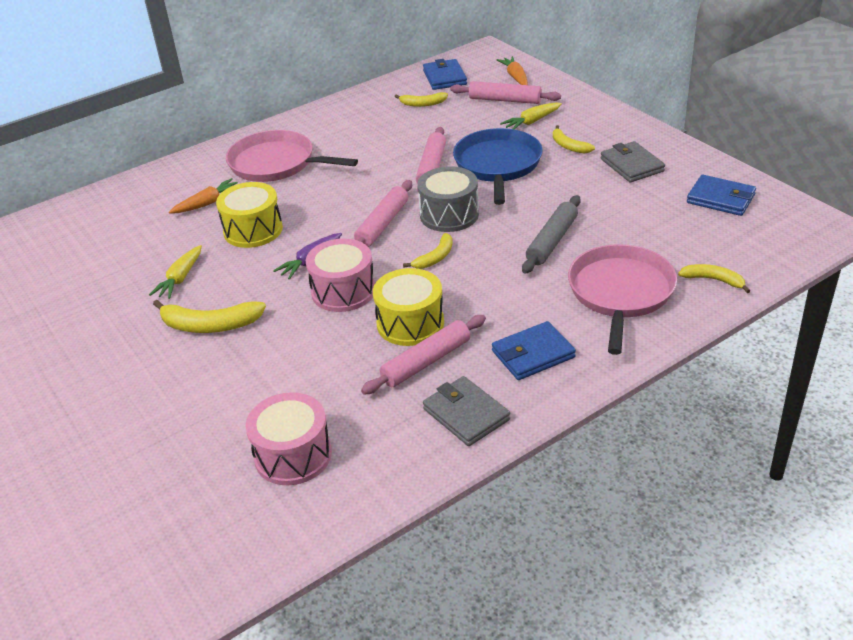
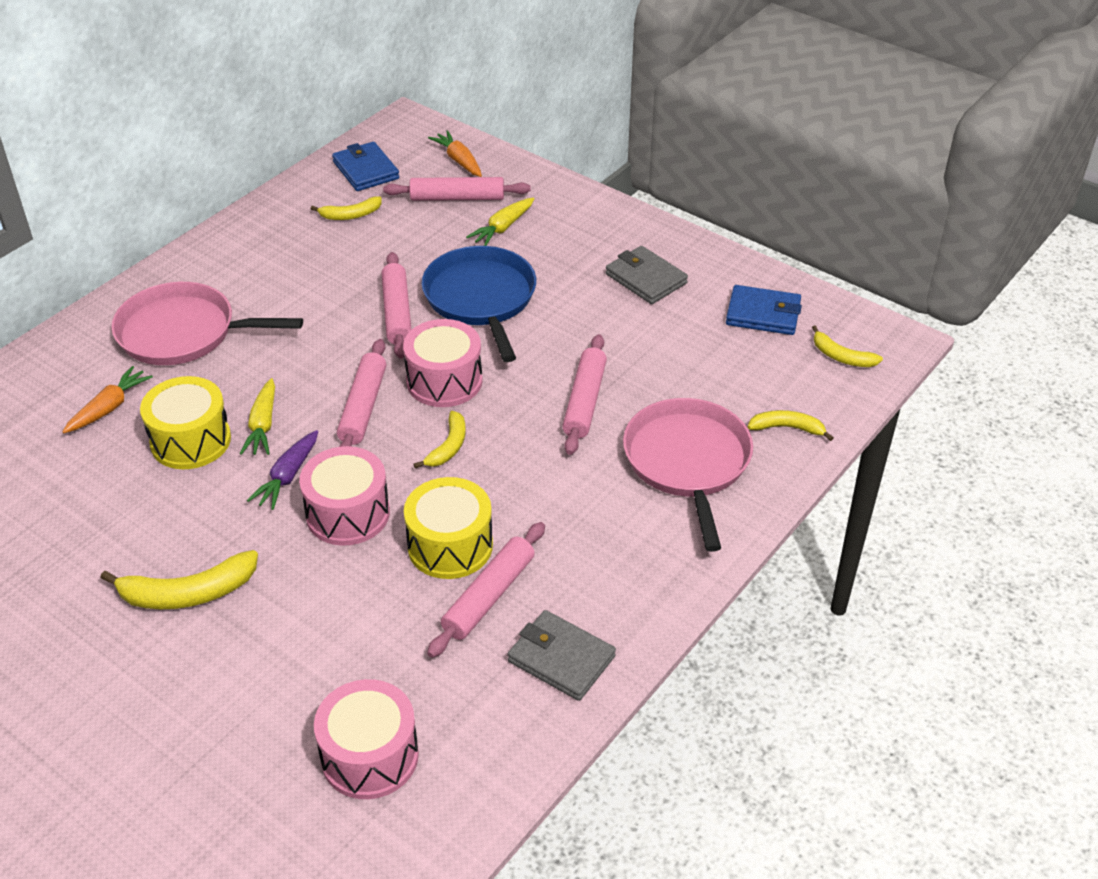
camera: 20 degrees left, 5 degrees up
(180, 278) = (118, 530): yellow carrot -> yellow carrot (263, 425)
(449, 215) = (444, 381): grey drum -> pink drum
(533, 354) = (613, 563): blue wallet -> none
(552, 241) = (585, 401): grey rolling pin -> pink rolling pin
(569, 146) = (560, 259): yellow banana -> yellow banana (841, 356)

